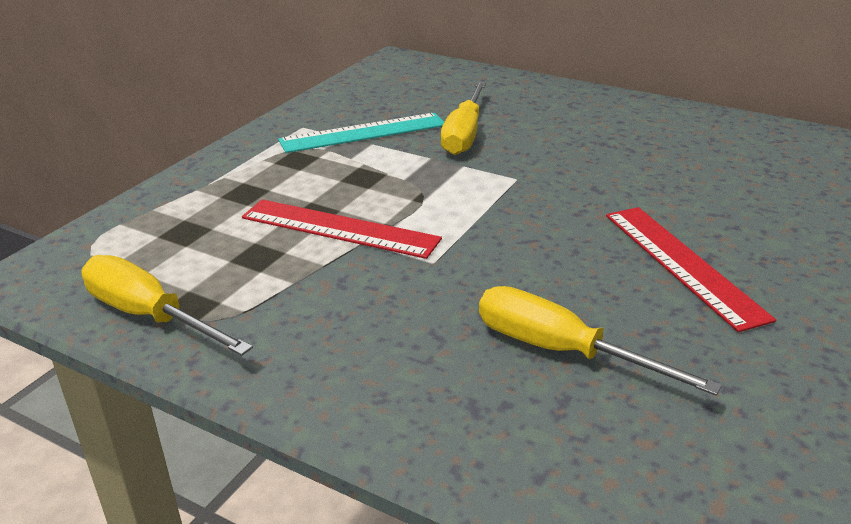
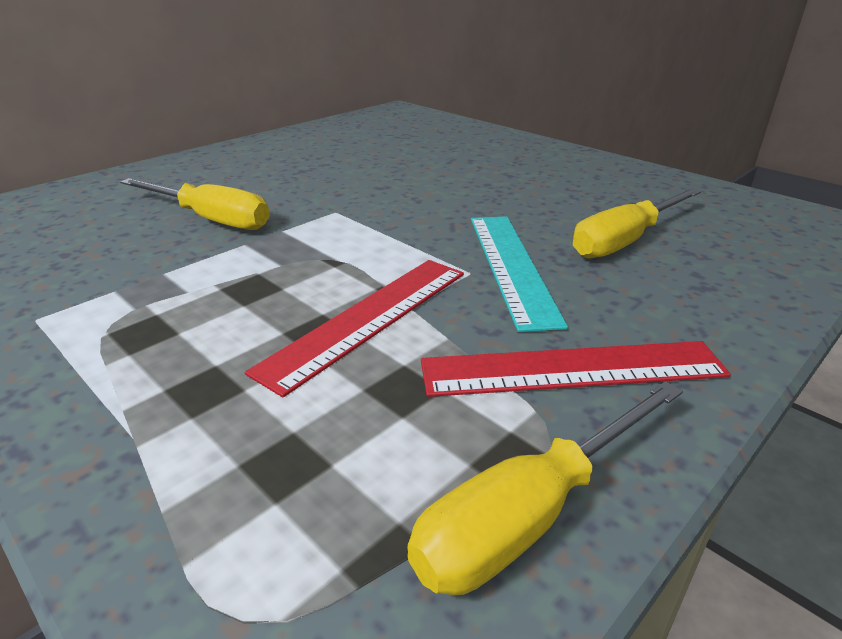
camera: 75 degrees left, 0 degrees up
(363, 133) = (125, 274): turquoise ruler -> turquoise ruler (511, 266)
(682, 264) = (515, 182): red ruler -> red ruler (572, 369)

